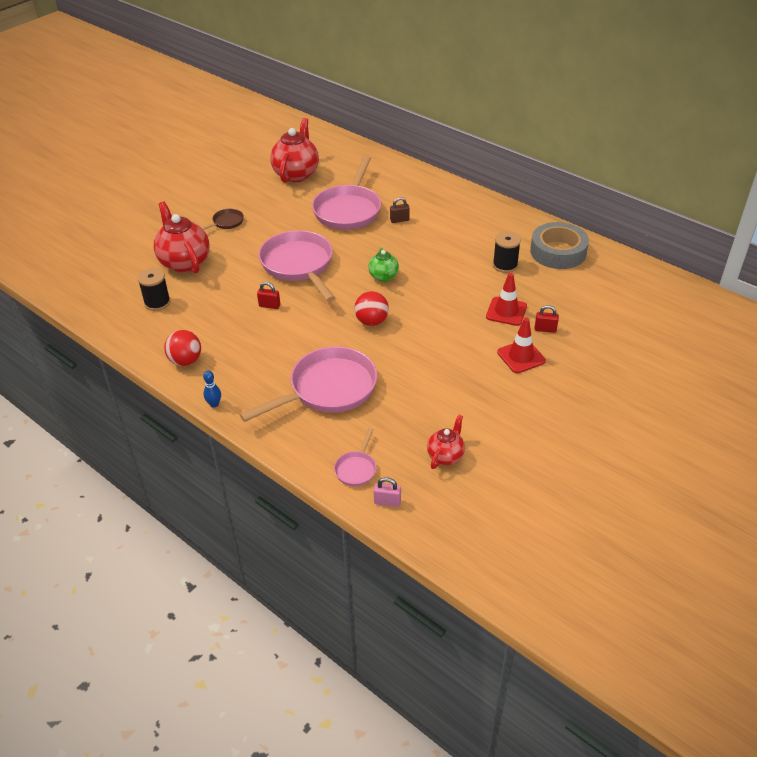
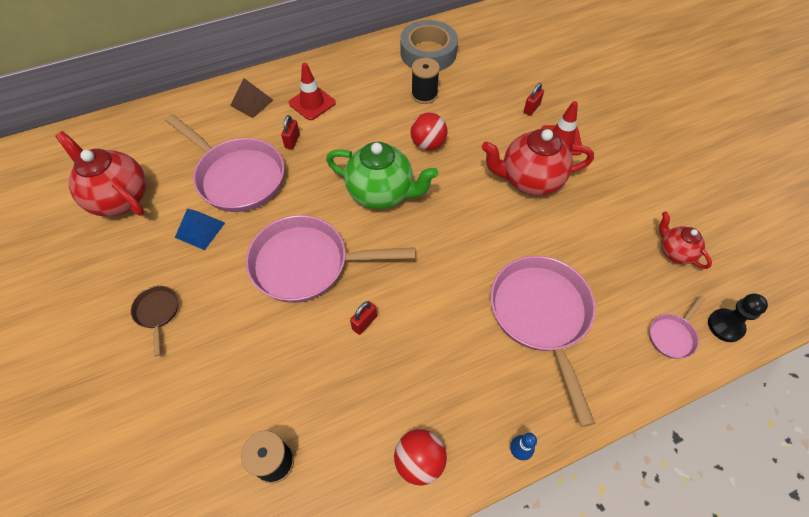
camera: 65 degrees left, 15 degrees up
(184, 262) = (208, 395): red teapot -> red teapot (530, 180)
(295, 213) = (200, 230): none -> blue pyramid
(356, 469) = (672, 335): pink pan -> pink pan turned 90 degrees clockwise
(371, 321) = (449, 233): red ball -> red ball (428, 144)
(383, 277) = (381, 193): green teapot -> green teapot, size x1.83
(387, 502) = (725, 326): pink padlock -> black pawn
(399, 220) = (292, 141): brown padlock -> red padlock
(420, 189) = (251, 102): none -> brown pyramid
(506, 311) = (492, 123): red traffic cone -> red traffic cone (312, 103)

